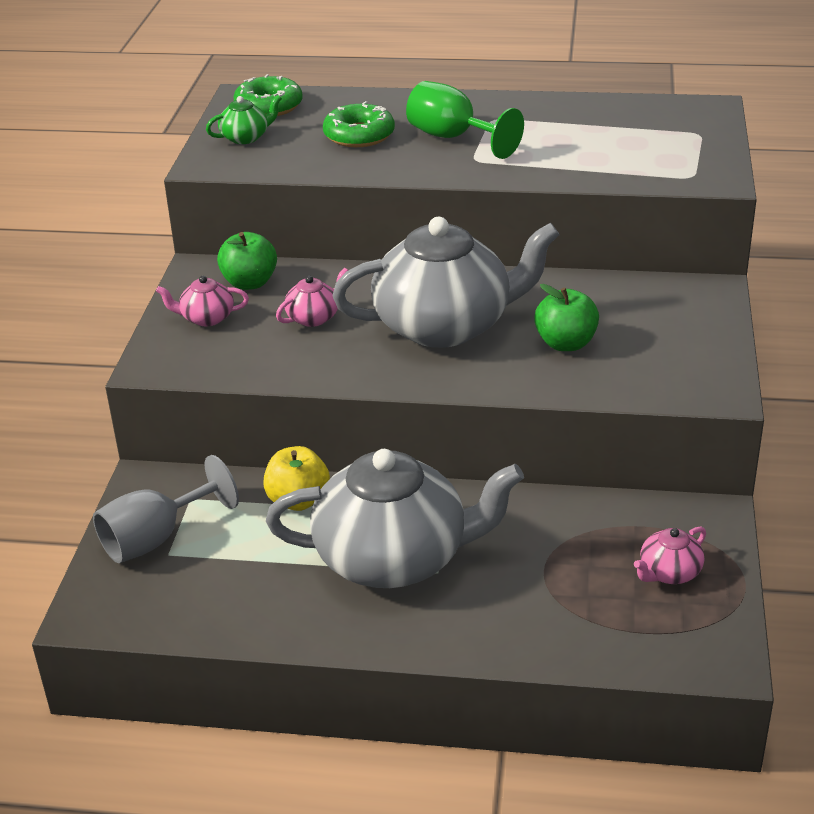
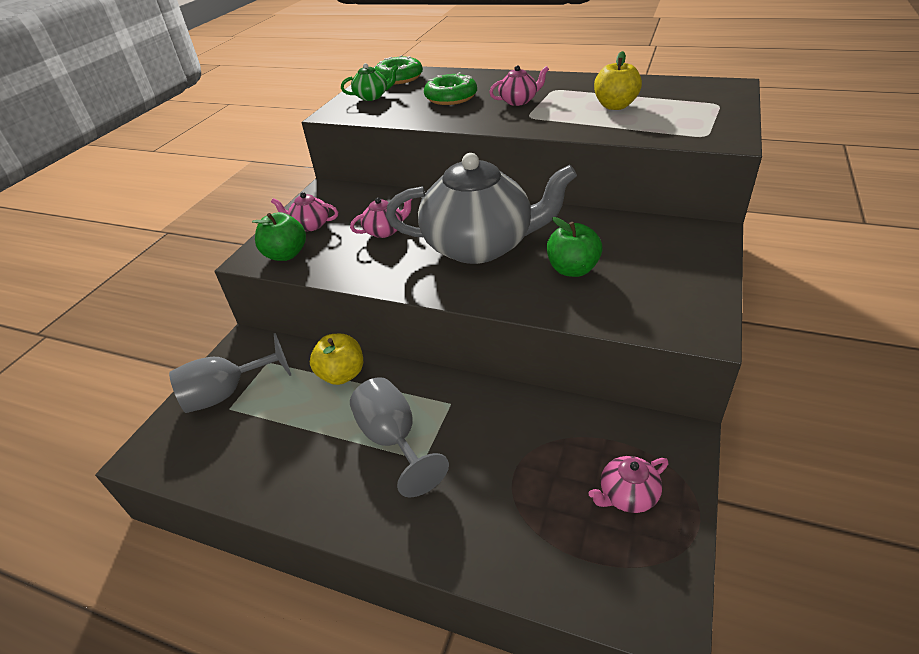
camera: 15 degrees right, 5 degrees up
(249, 283) = (353, 202): green apple -> green apple (286, 254)
(394, 558) = (393, 440): grey teapot -> grey goblet
(453, 138) = (518, 101): green goblet -> pink teapot
(578, 141) = (615, 106): none -> yellow apple

